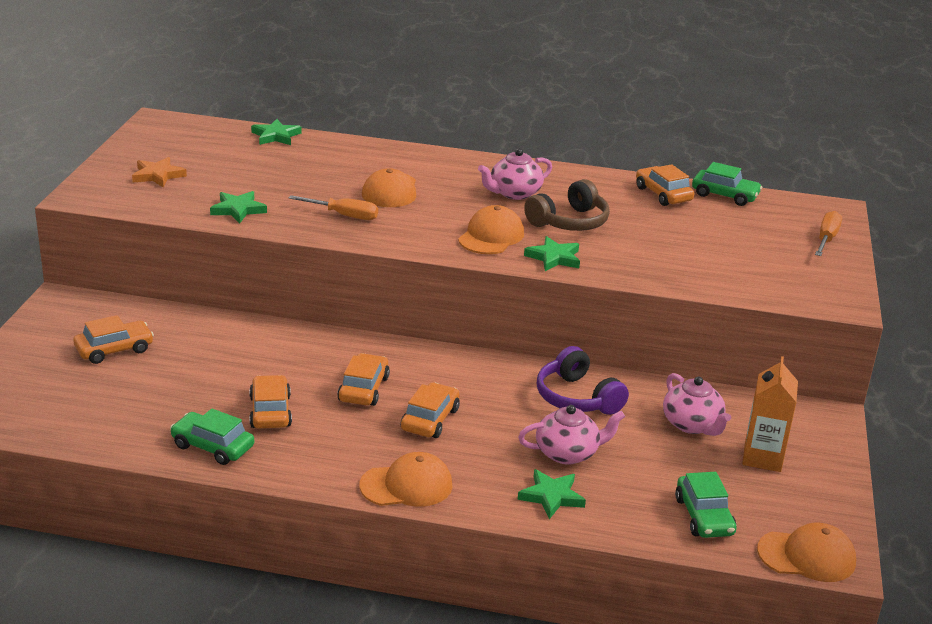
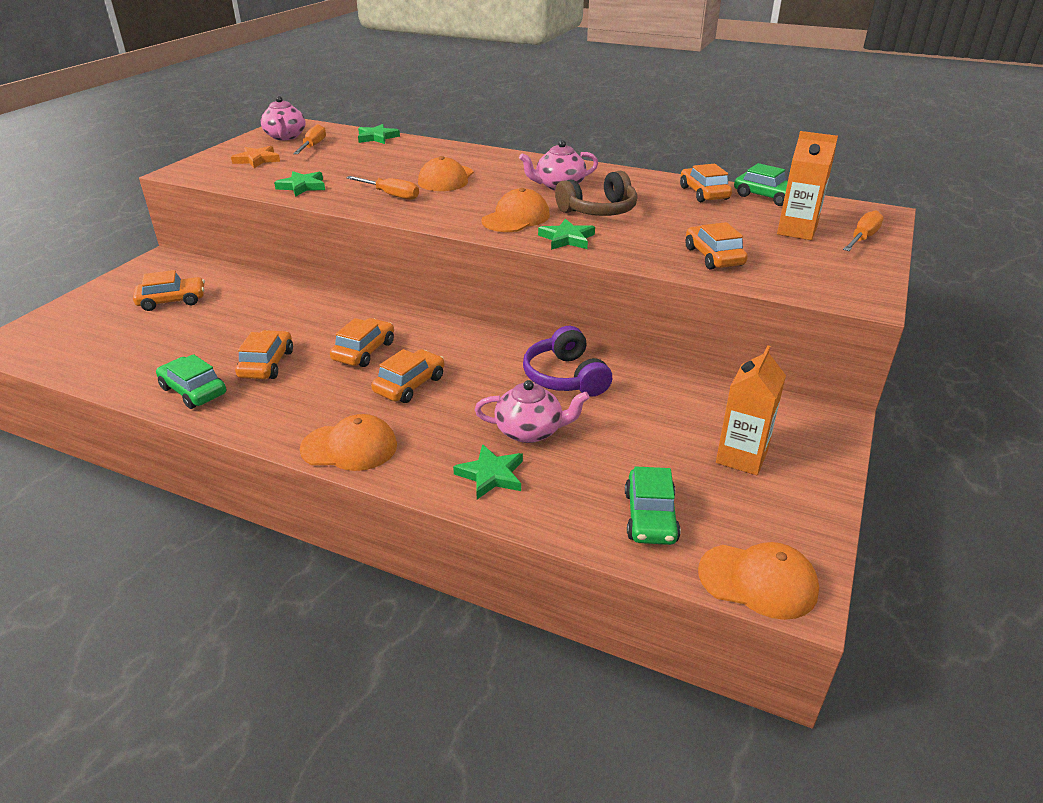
camera: 15 degrees right, 5 degrees up
(209, 152) = (313, 146): none -> orange screwdriver
(692, 425) = (675, 415): pink teapot -> pink teapot (285, 137)
(700, 269) = (713, 257): none -> orange car
(765, 234) = (797, 231): none -> orange carton

